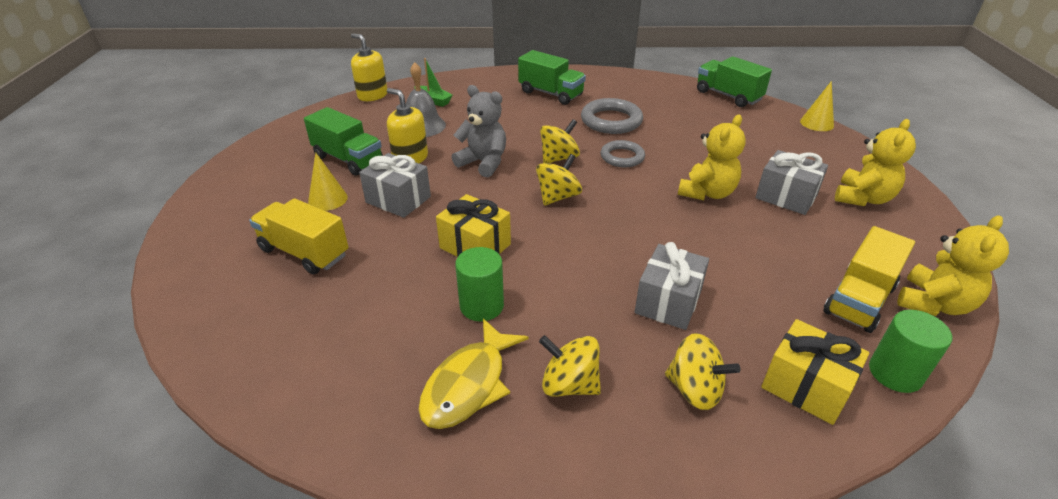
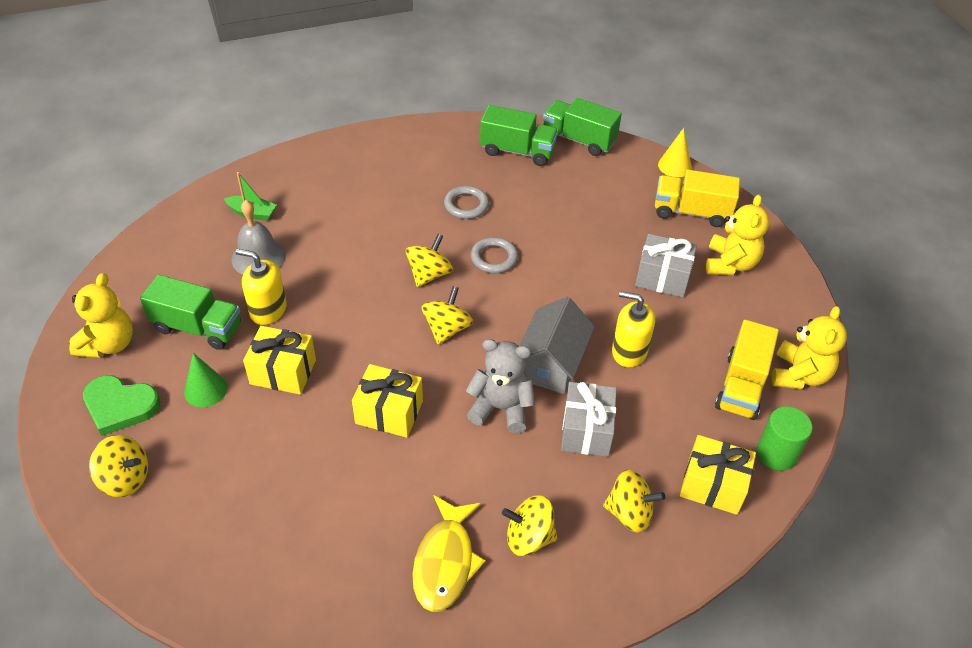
camera: 20 degrees left, 10 degrees up
(222, 246) = (125, 478): none -> yellow spinning top
(254, 197) = (120, 406): none -> green heart
(304, 252) = (219, 464): yellow truck -> yellow truck (691, 212)
(328, 199) = (205, 390): yellow cone -> green cone
(372, 95) = (173, 219): yellow soap dispenser -> yellow soap dispenser (629, 351)
(398, 199) = (283, 372): grey gift -> yellow gift
(481, 306) = (424, 479): green cylinder -> none
(483, 163) = (351, 299): grey teddy bear -> grey teddy bear (501, 408)
(551, 94) = (385, 174): green truck -> green truck (517, 151)
(611, 121) = (466, 205): grey ring -> grey ring, size x0.65
(649, 240) = (551, 364): none -> grey house
(707, 193) = (589, 289): yellow teddy bear -> yellow teddy bear (109, 344)

